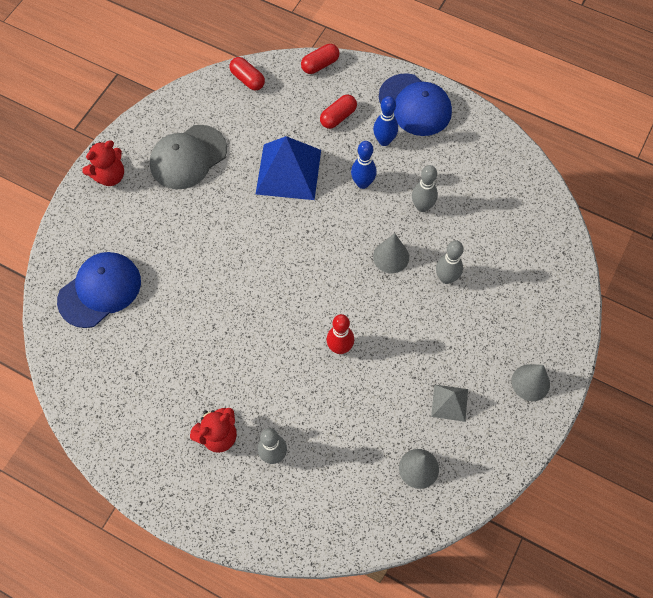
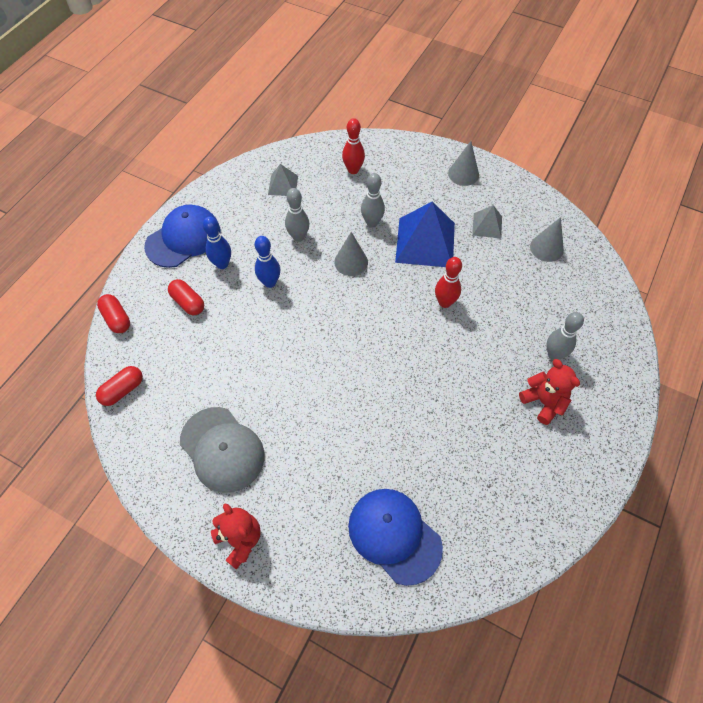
camera: 90 degrees left, 5 degrees down
(288, 171) = (250, 347): blue pyramid -> blue pyramid (425, 242)
(494, 189) = (283, 185): none -> grey pyramid
(524, 259) = (353, 170): none -> red bowling pin

